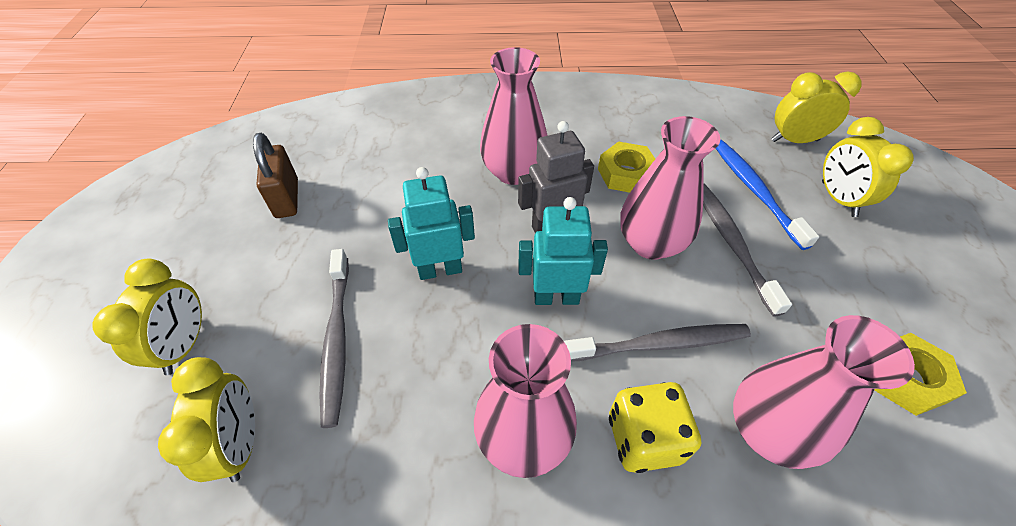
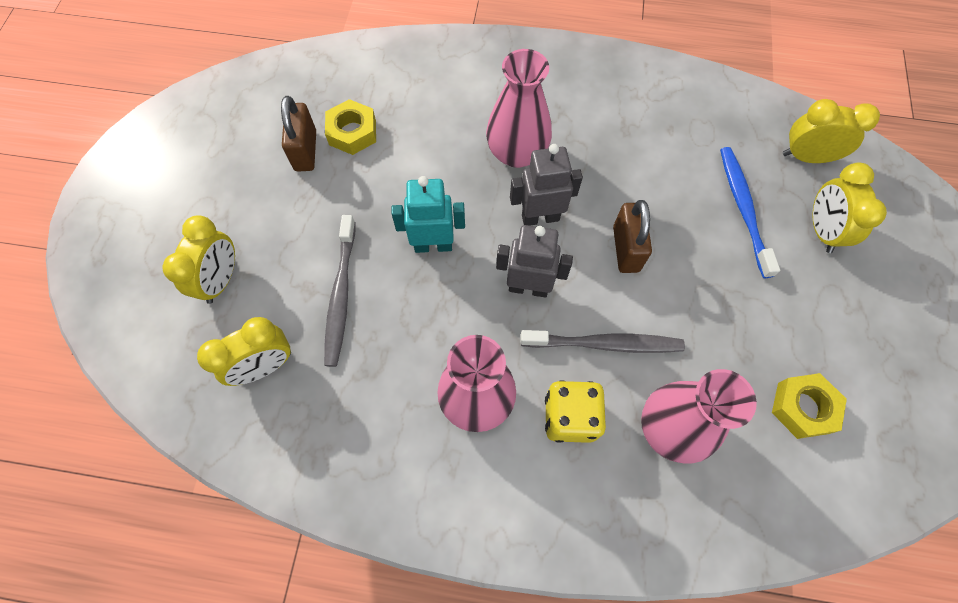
camera: 10 degrees right, 15 degrees up
(241, 443) = (265, 366): yellow clock -> yellow clock turned 60 degrees clockwise
(556, 297) = (528, 287): turquoise robot -> grey robot
(626, 174) = (624, 171): yellow nut -> yellow nut (352, 132)
(650, 243) = (626, 249): pink vase -> brown padlock
(732, 243) = (701, 260): grey toothbrush -> none

